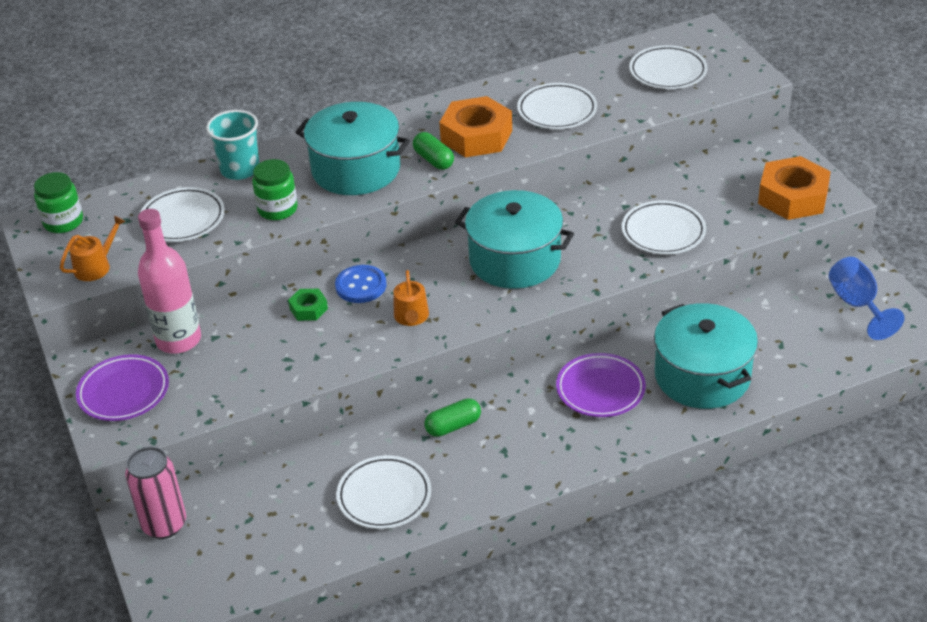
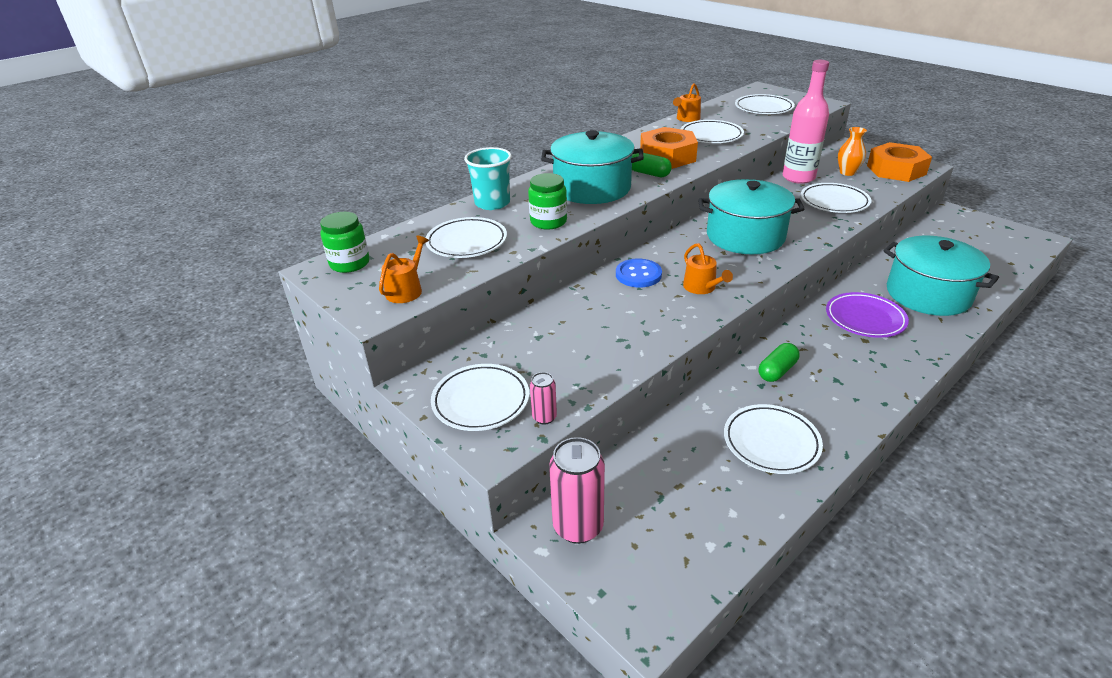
camera: 20 degrees left, 5 degrees down
(124, 392) = (481, 401): purple plate -> white plate
(166, 421) = (544, 417): none -> pink can
(178, 340) = (505, 346): pink bottle -> pink bottle (798, 177)
(308, 309) = (608, 299): green nut -> none
(555, 73) = (686, 119): none -> orange watering can
(727, 188) = (847, 172): none -> orange vase
(857, 305) = (977, 232): blue goblet -> none

